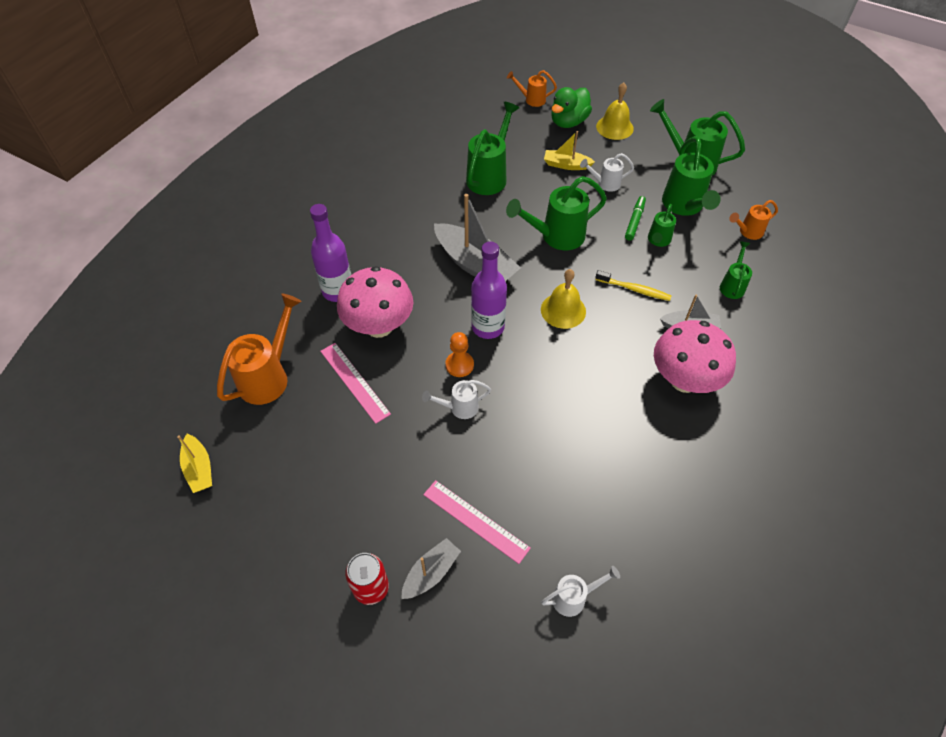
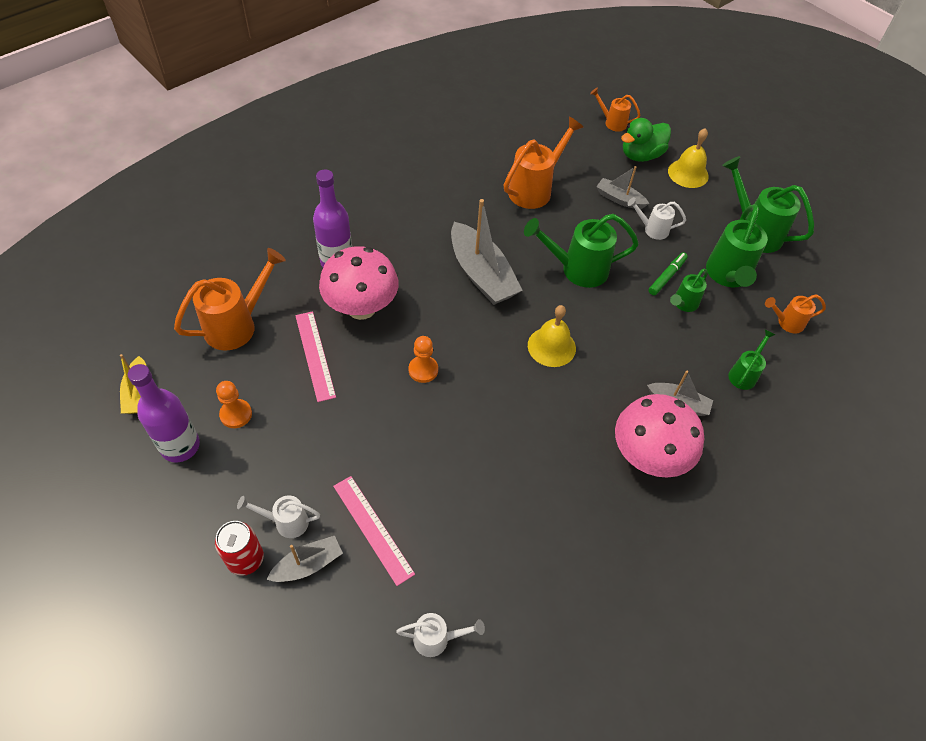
camera: 15 degrees right, 0 degrees up
(303, 459) = (236, 414): none -> orange pawn
(459, 408) = (405, 412): white watering can -> white watering can (286, 522)
(488, 327) = (467, 340): purple bottle -> purple bottle (180, 446)
(489, 176) = (534, 189): green watering can -> orange watering can
(566, 165) = (619, 199): yellow boat -> grey boat
(634, 289) = (635, 347): yellow toothbrush -> none

